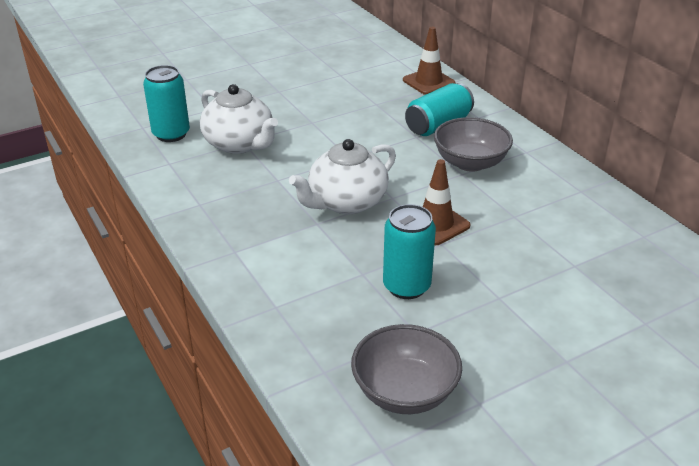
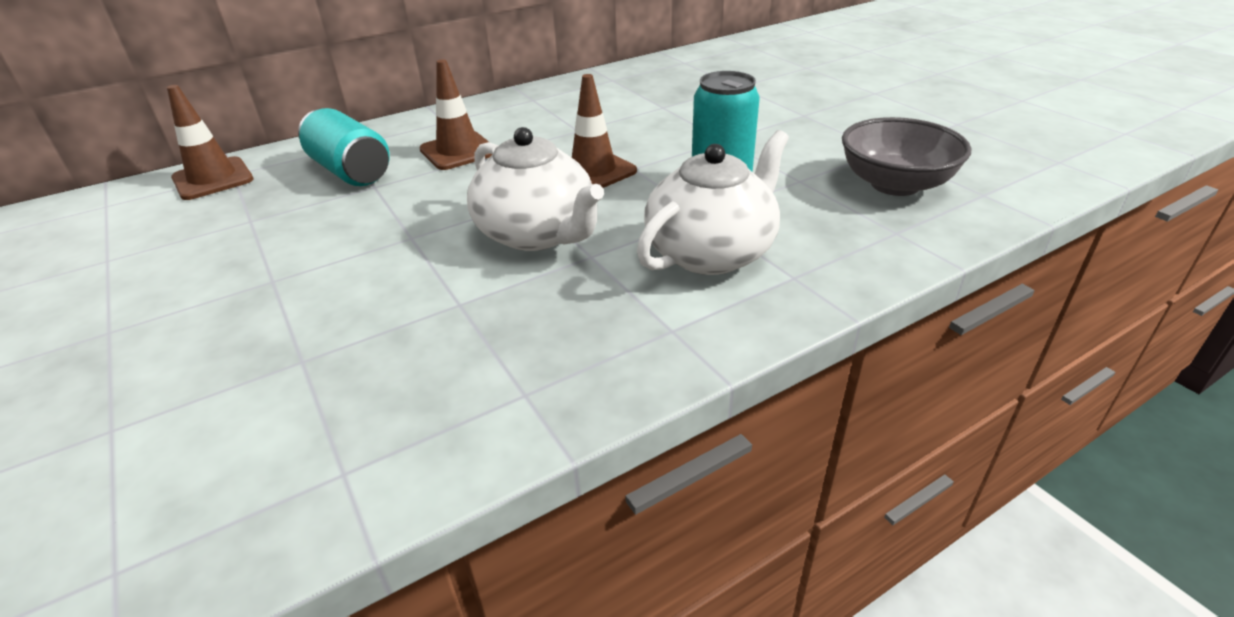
camera: 90 degrees left, 0 degrees up
(171, 134) = (196, 494): turquoise can -> none
(240, 144) = (307, 364): white teapot -> white teapot (711, 252)
(470, 163) = (458, 151): grey bowl -> brown traffic cone

